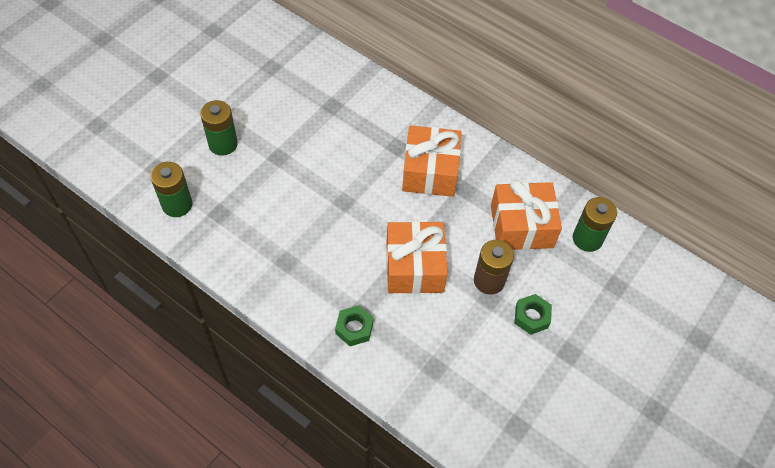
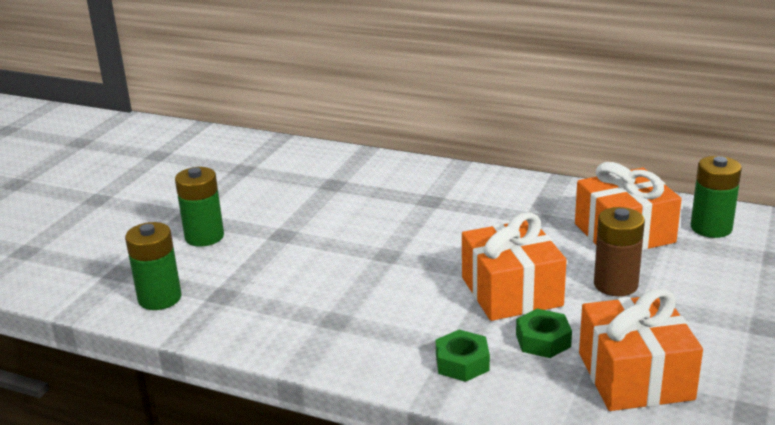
camera: 10 degrees left, 30 degrees down
(430, 171) = (483, 212): orange gift -> orange gift (635, 376)
(531, 317) = (692, 304): green nut -> green nut (543, 340)

